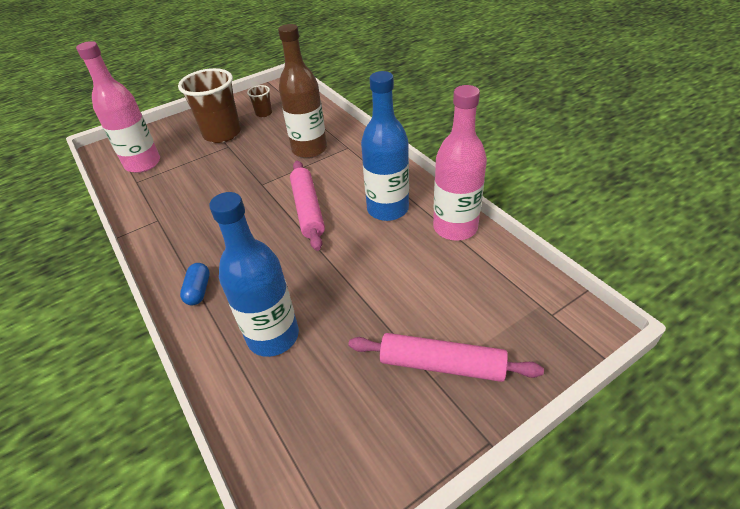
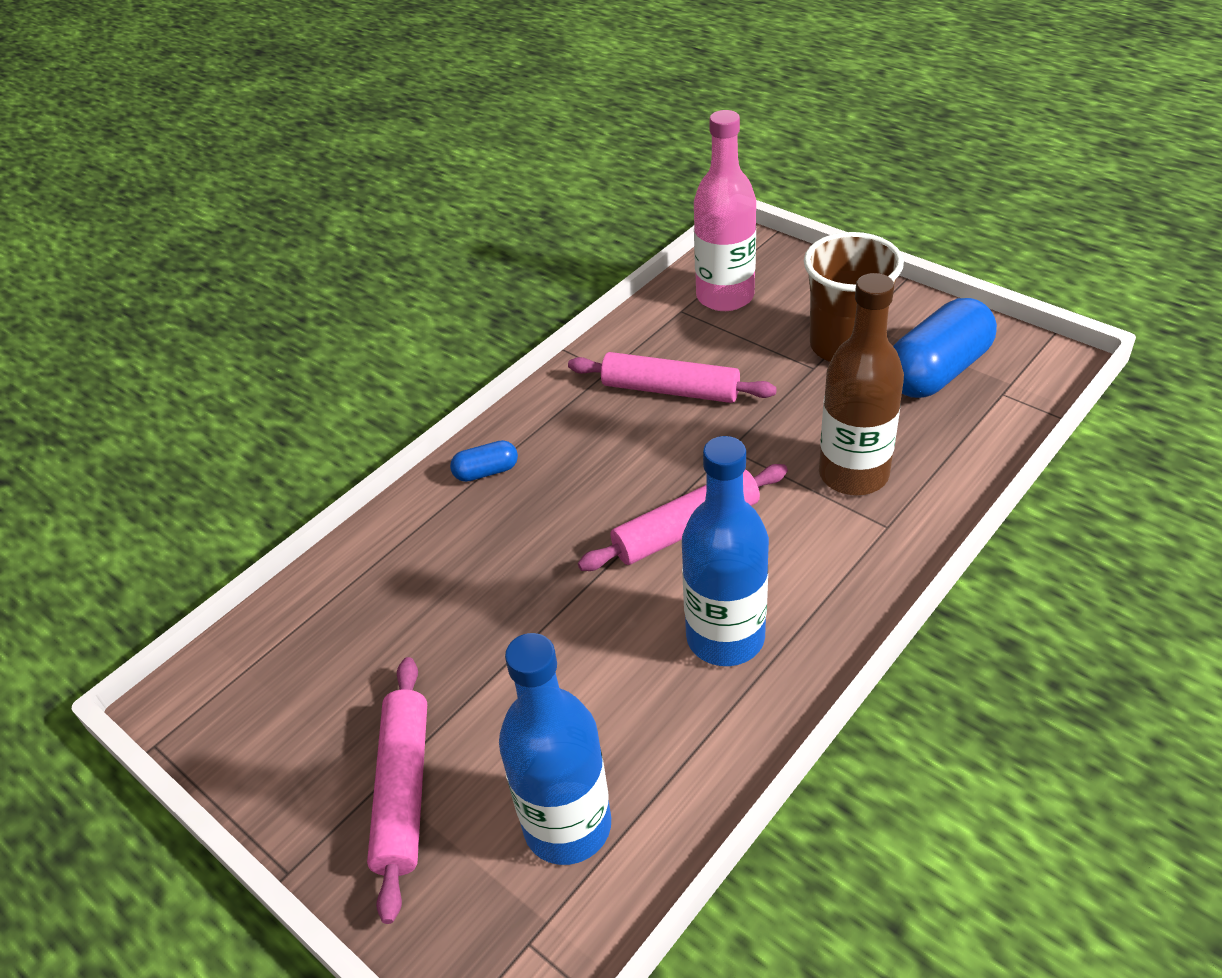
camera: 75 degrees right, 0 degrees up
(198, 197) = (670, 390): none -> pink rolling pin
(264, 113) = (937, 371): brown cup -> blue capsule
(273, 336) = (424, 579): blue bottle -> blue bottle (567, 826)
(455, 227) = (708, 754): pink bottle -> none

